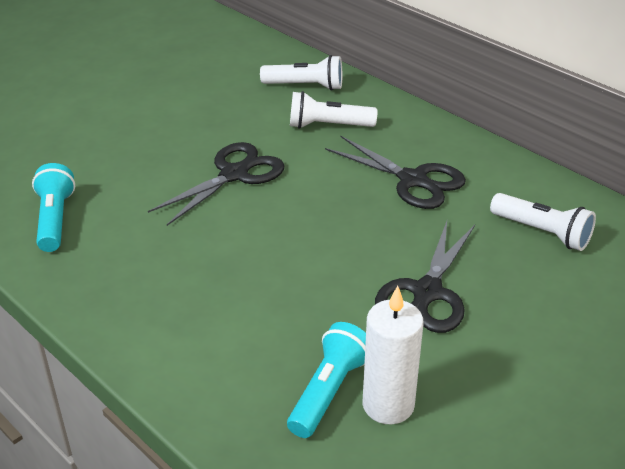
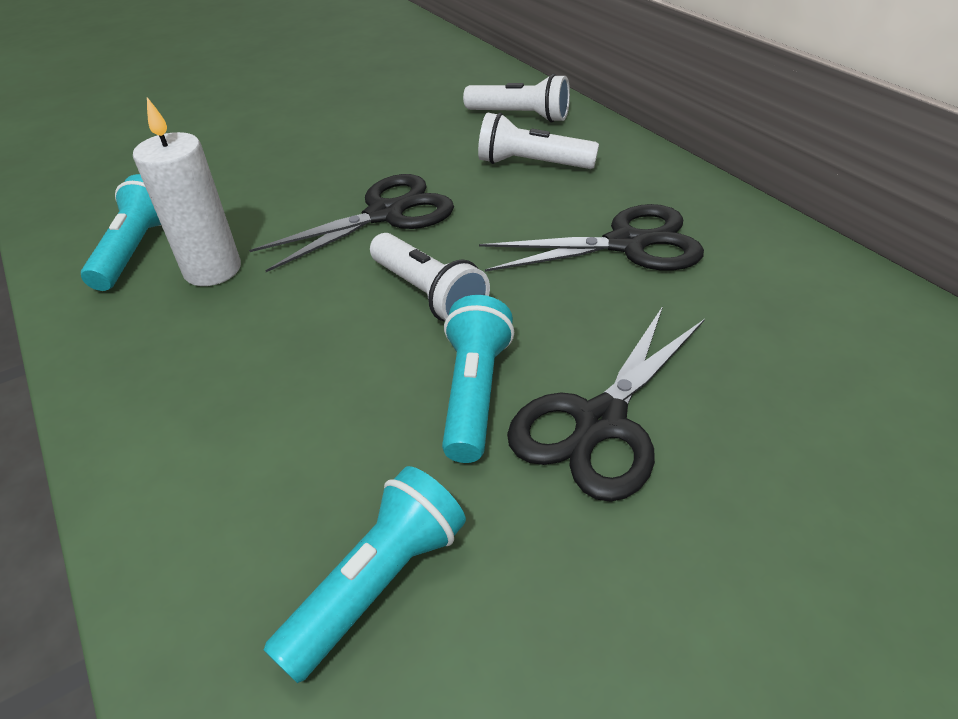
camera: 15 degrees right, 5 degrees up
(345, 286) = (474, 393): none -> turquoise flashlight
(388, 405) = (469, 633): white candle -> white candle (212, 270)
(412, 180) = (626, 244): black scissors -> black scissors turned 60 degrees counterclockwise
(542, 232) = (814, 344): white flashlight -> white flashlight (429, 294)

